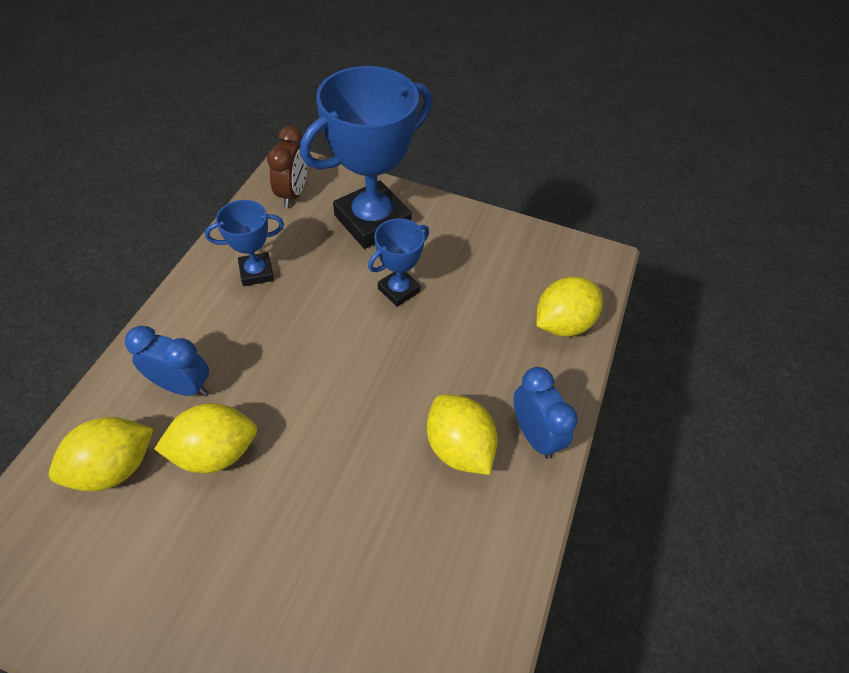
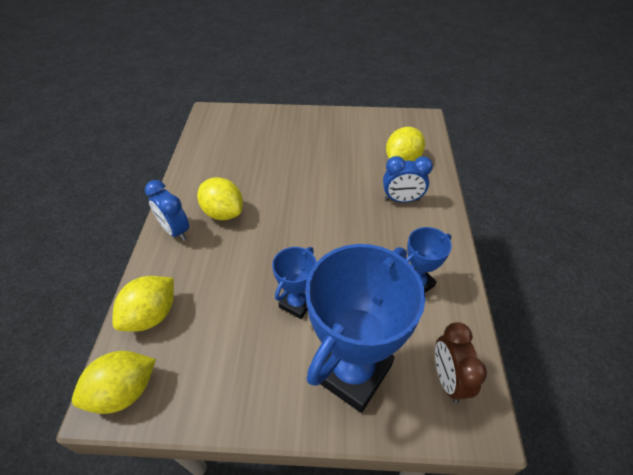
camera: 165 degrees right, 5 degrees down
(216, 452) = (358, 177): yellow lemon -> yellow lemon (124, 391)

